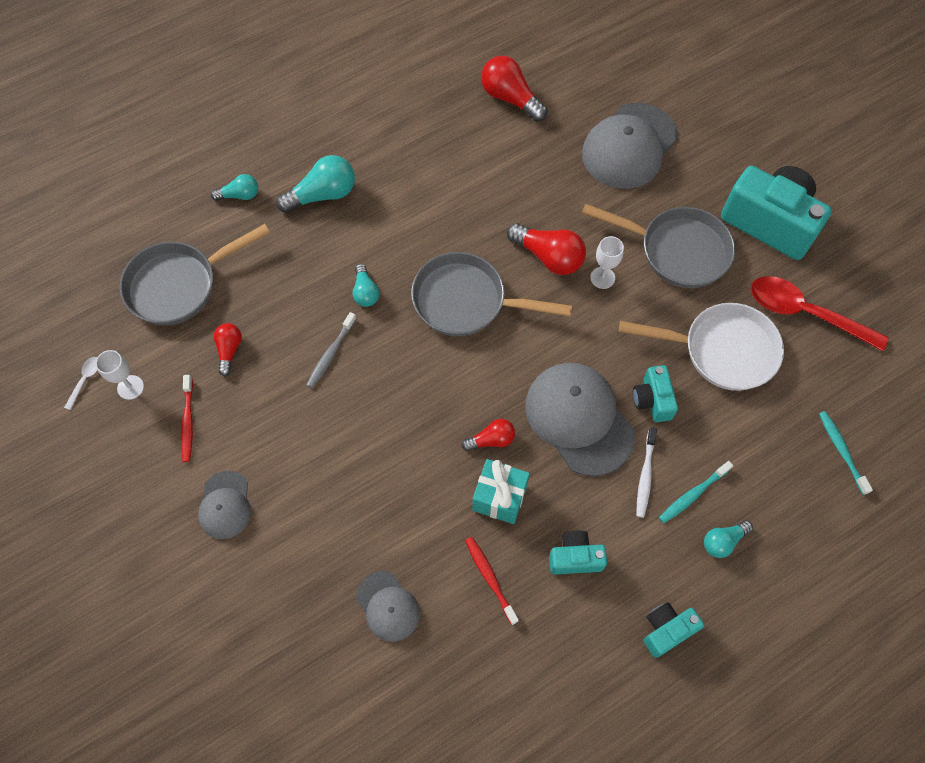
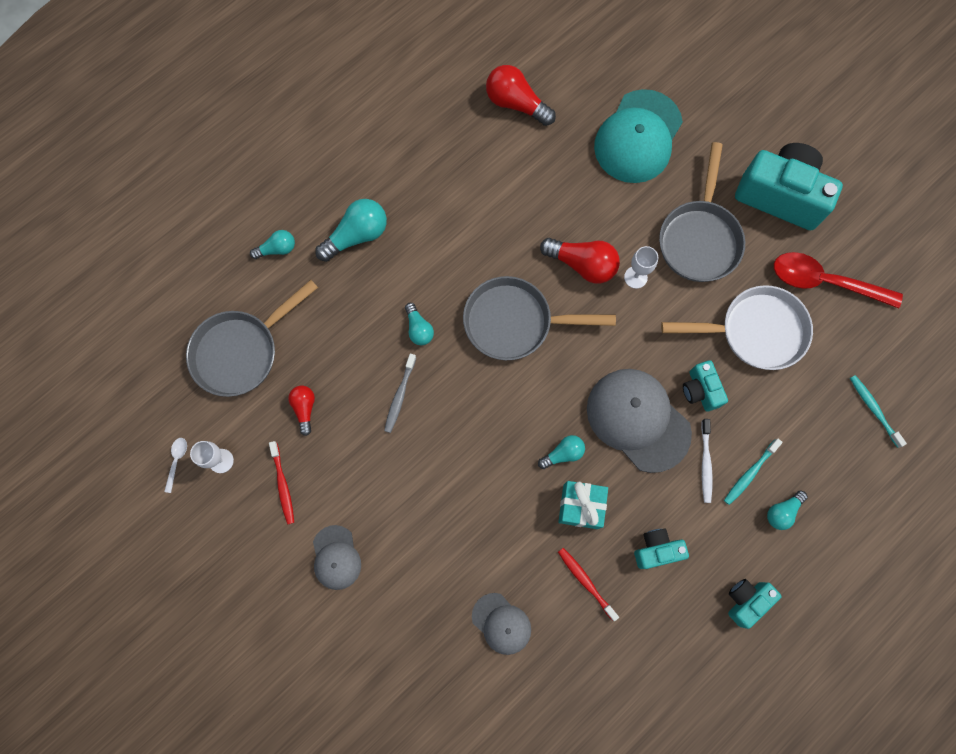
camera: 10 degrees left, 10 degrees up
(491, 440) = (563, 453): red light bulb -> turquoise light bulb
(629, 146) = (638, 137): grey cap -> turquoise cap
(677, 250) = (699, 238): grey pan -> grey pan turned 90 degrees clockwise

